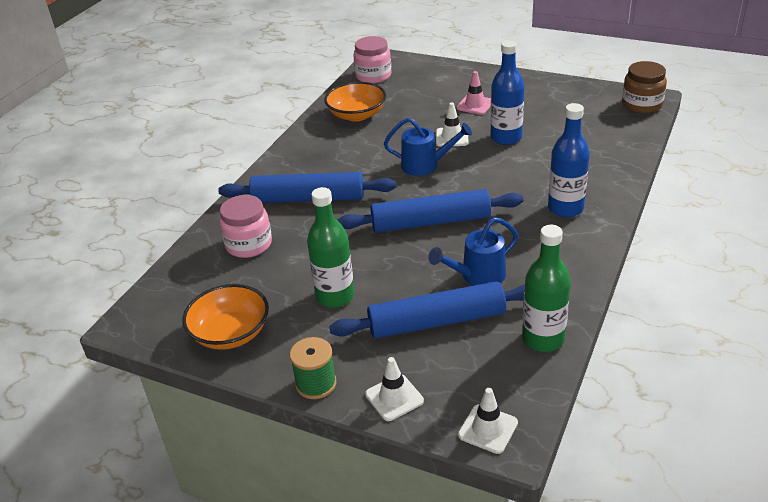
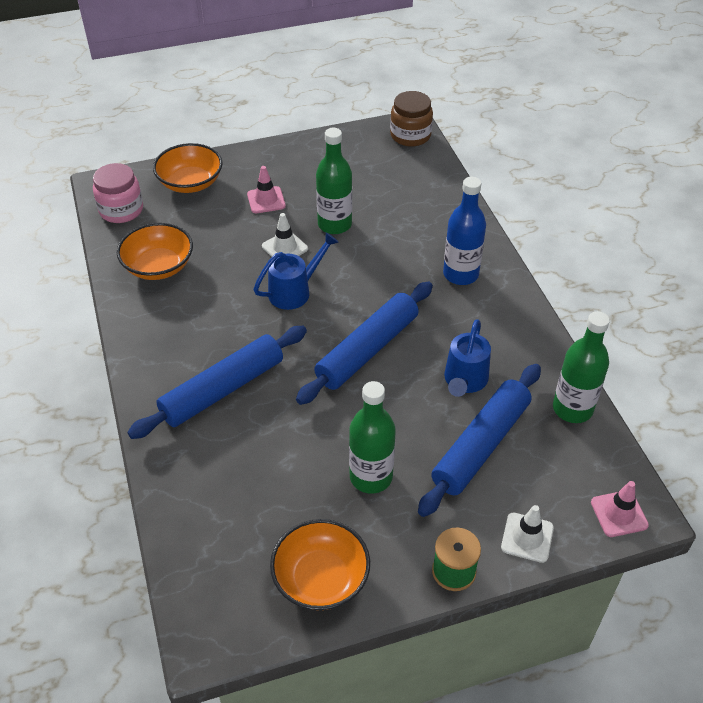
camera: 45 degrees left, 10 degrees up
(249, 244) = (223, 475): pink jar -> none
(436, 76) = (190, 183): none -> orange bowl
(488, 429) = (619, 514): white traffic cone -> pink traffic cone
(506, 138) = (334, 224): blue bottle -> green bottle

